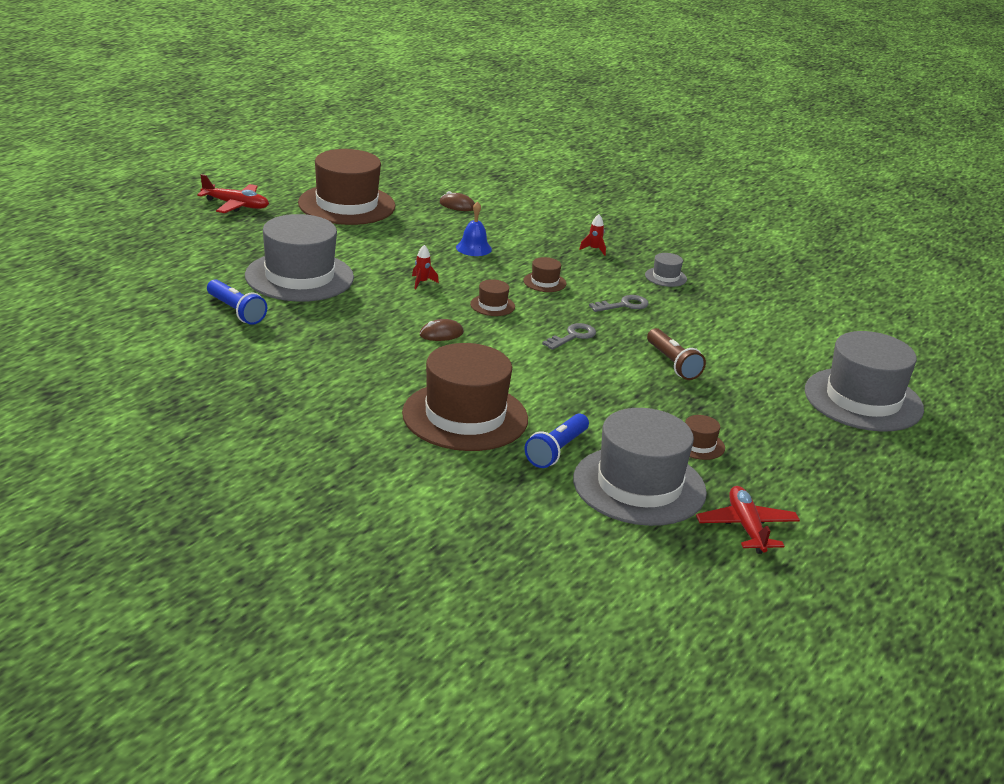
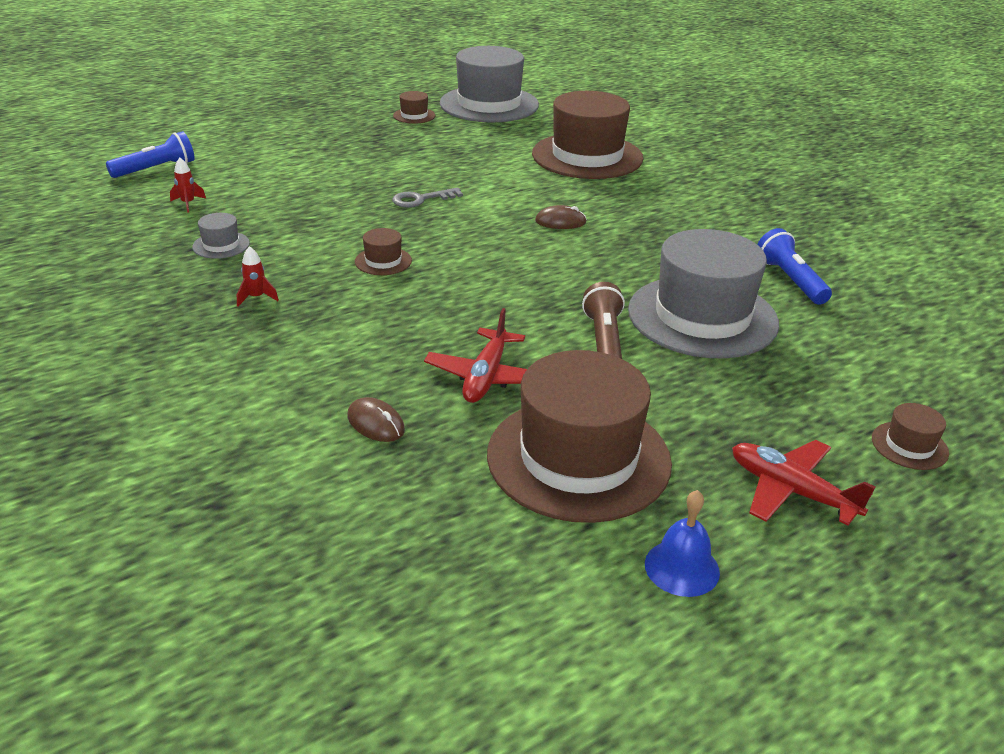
camera: 155 degrees left, 5 degrees up
(422, 282) = (541, 284): red rocket -> red rocket (188, 203)
(473, 248) = (427, 327): blue bell -> blue bell (682, 567)
(492, 305) = (477, 243): brown hat -> brown hat (909, 445)
(557, 451) = (530, 128): blue flashlight -> blue flashlight (156, 169)
(624, 305) = (323, 221): grey key -> none
(672, 363) = (353, 164): brown flashlight -> brown flashlight (604, 341)
(746, 527) = (442, 80): red plane -> red plane (486, 377)
(863, 400) = (229, 119): grey hat -> none

